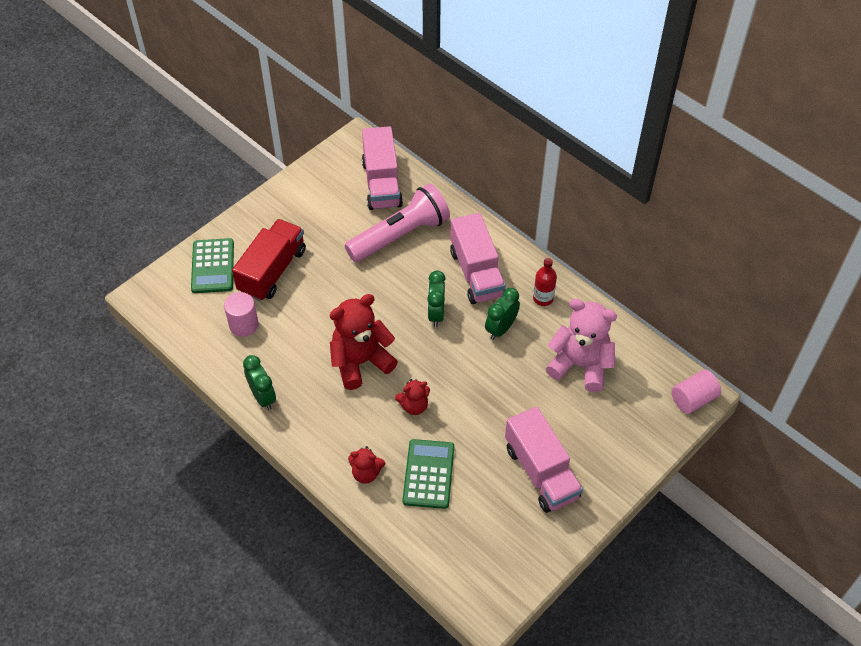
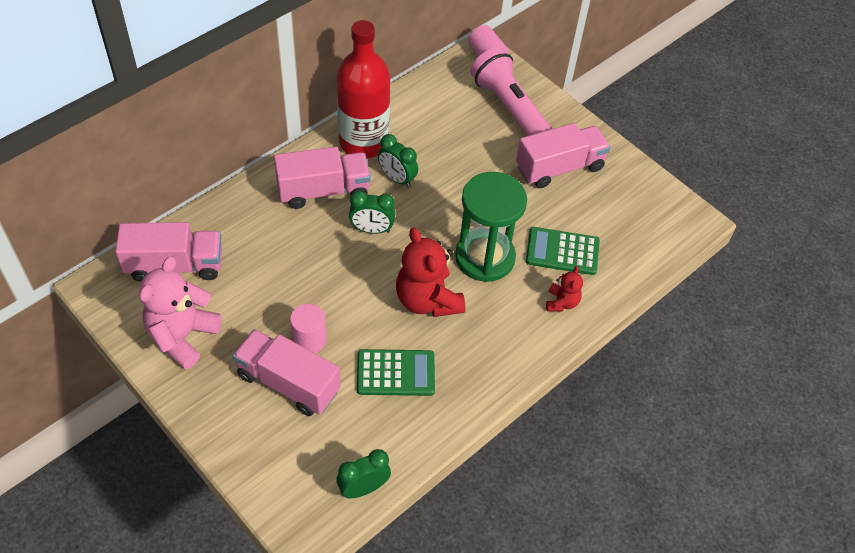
camera: 90 degrees left, 0 degrees up
(213, 266) = (270, 449): green calculator -> green calculator (395, 373)
(244, 325) = (365, 414): pink cylinder -> pink cylinder (309, 340)
(263, 397) = (467, 395): green clock -> green clock (363, 488)
(272, 271) = (288, 383): red truck -> pink truck
(400, 235) = (258, 253): pink flashlight -> pink flashlight (510, 109)
(414, 406) = (485, 257): red teddy bear -> green hourglass
(543, 298) = (363, 142): red bottle -> red bottle, size x2.39
(580, 365) = (445, 125): pink teddy bear -> pink teddy bear (182, 336)

